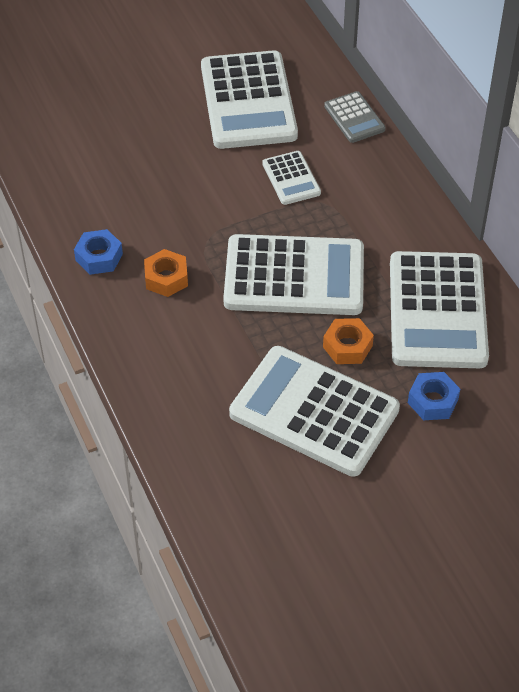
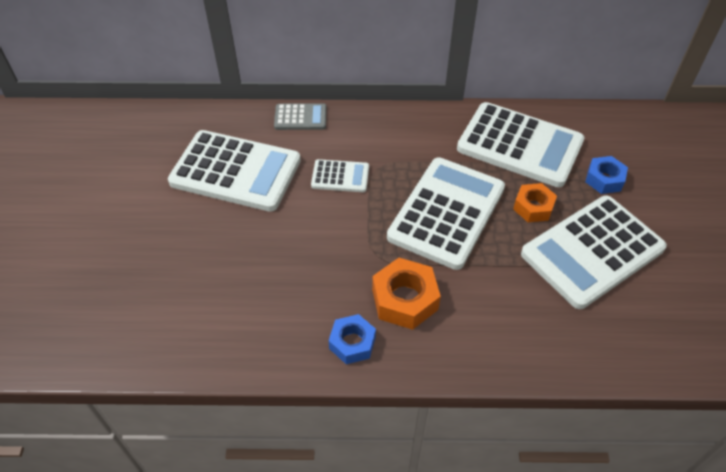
camera: 65 degrees left, 0 degrees up
(166, 278) = (405, 299): orange nut -> orange nut, size x1.50

